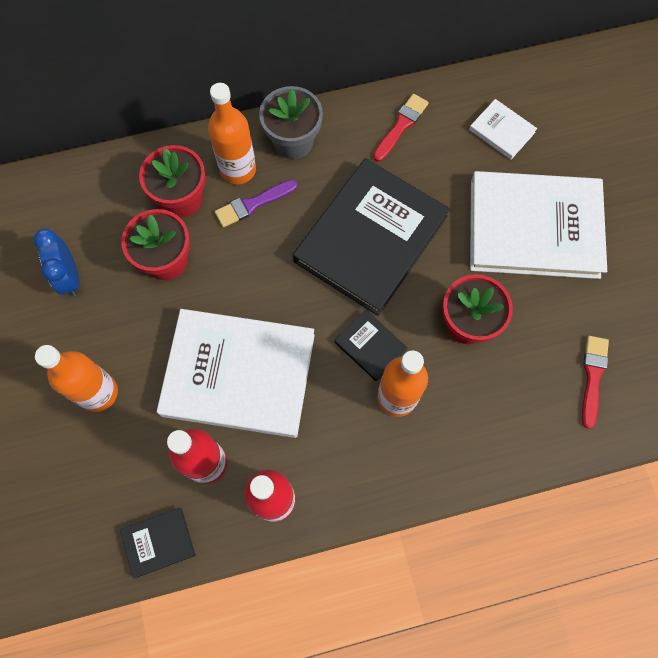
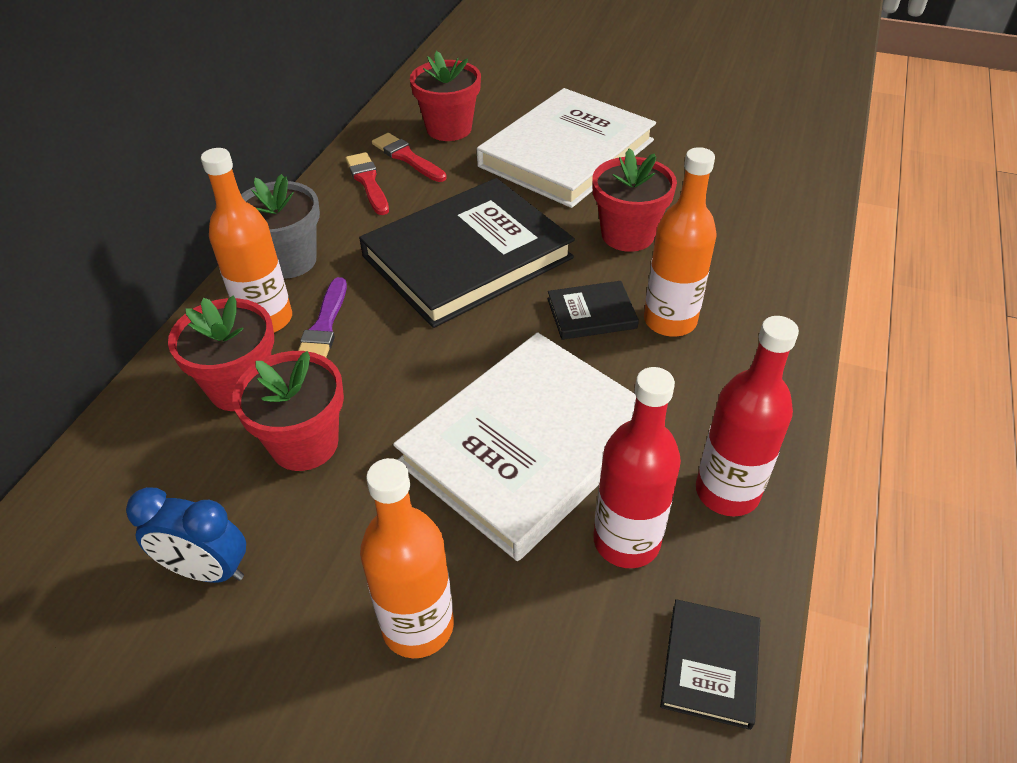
camera: 55 degrees left, 25 degrees down
(370, 239) = (467, 257): black book -> black book turned 75 degrees clockwise
(502, 131) = (449, 129): white book -> red flower pot
(592, 377) = (749, 185): red brush -> red brush (407, 157)

